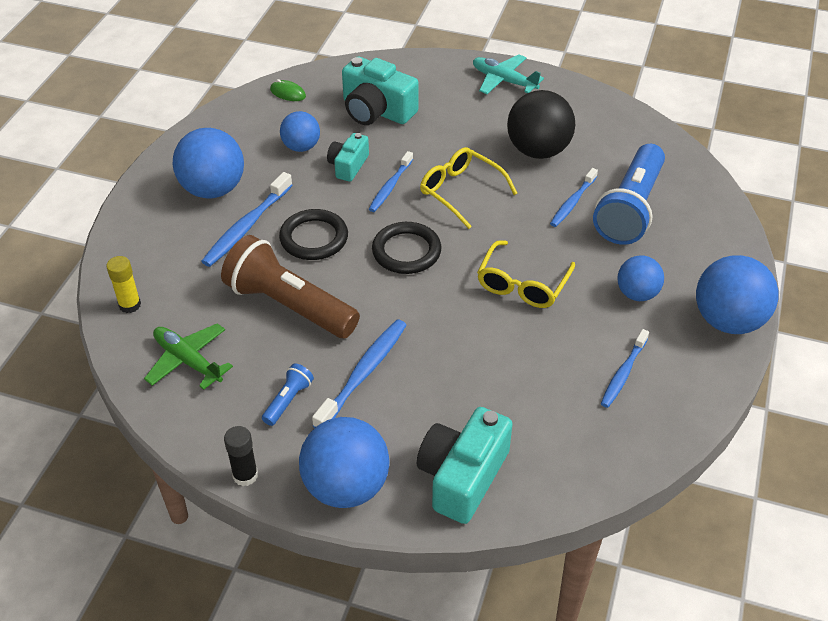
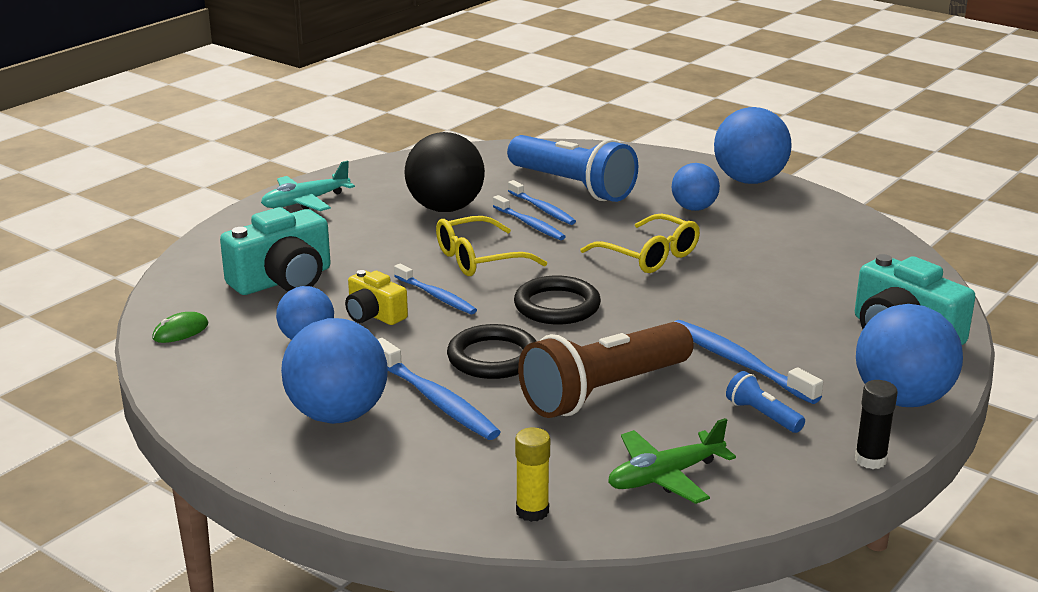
camera: 70 degrees left, 20 degrees down
(348, 166) = (374, 315): turquoise camera -> yellow camera
(623, 373) = (795, 235): blue toothbrush -> blue toothbrush (530, 224)

